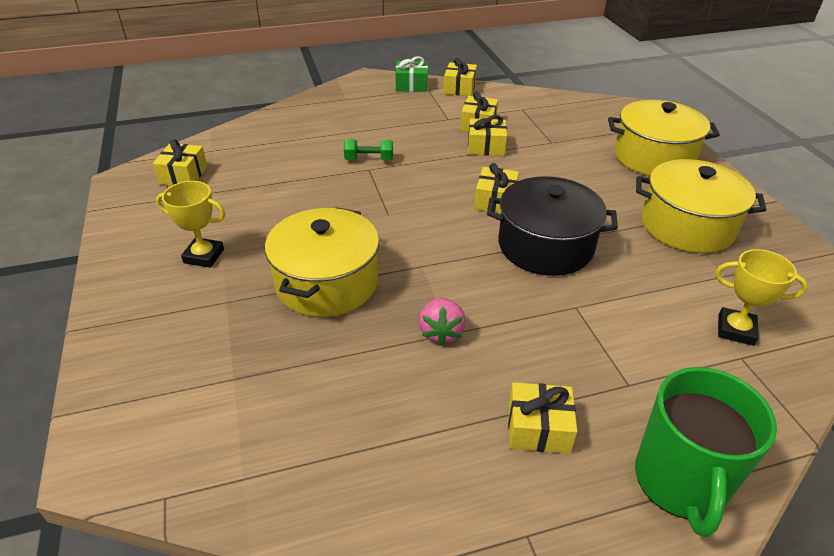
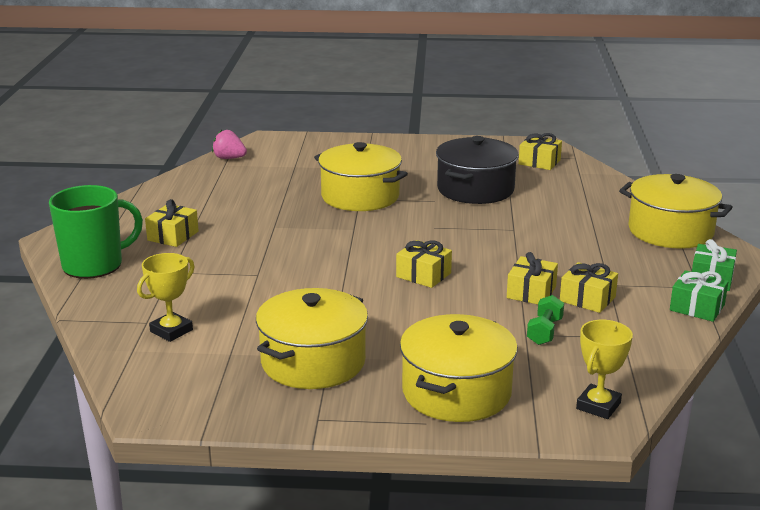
camera: 110 degrees right, 15 degrees down
(204, 256) = (420, 164): yellow trophy -> yellow trophy (598, 406)
(336, 102) = (670, 231): none -> yellow pot
(369, 160) = (531, 231): green dumbbell -> green dumbbell (544, 331)
(441, 332) = (277, 223): pink strawberry -> pink strawberry (229, 158)
(459, 88) = (697, 307): yellow gift -> green gift
(545, 246) = (339, 281): black pot -> black pot (475, 189)
(680, 482) = (94, 265): green mug -> green mug turned 120 degrees clockwise

